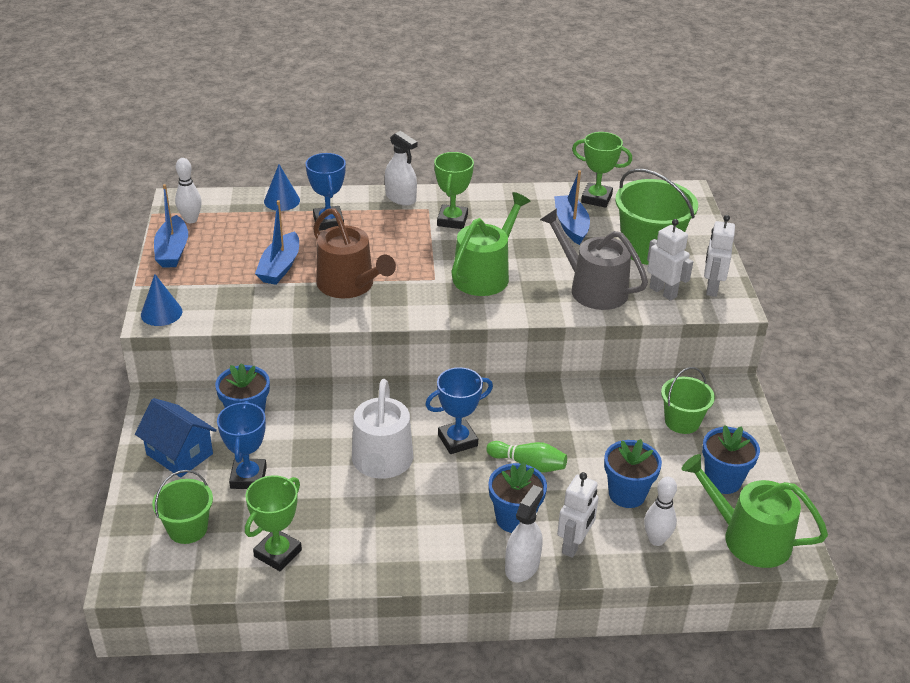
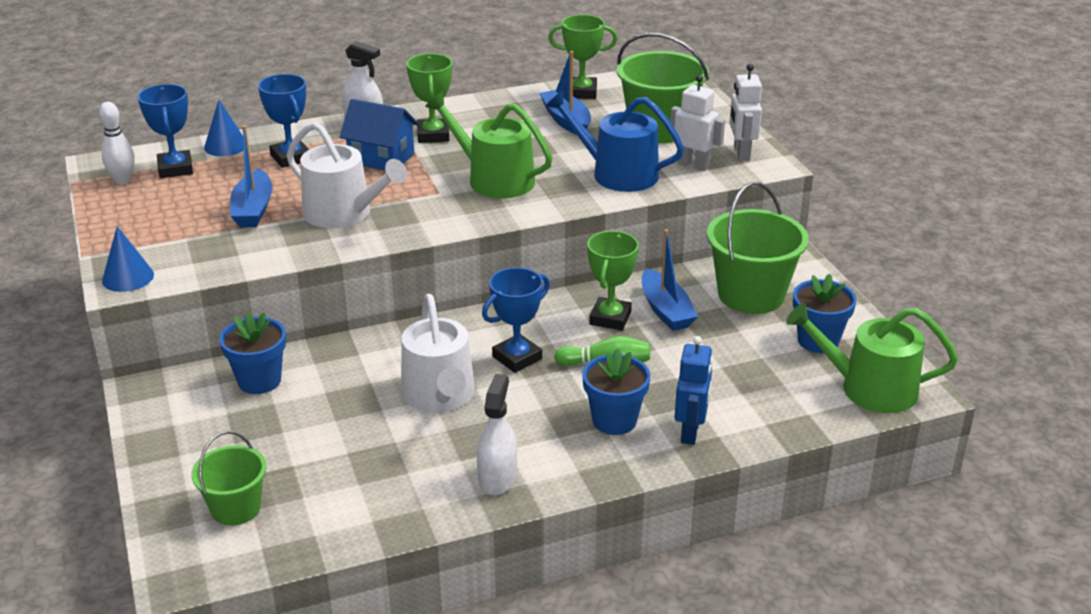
camera: 15 degrees left, 5 degrees down
(172, 250) = (114, 214): blue boat -> blue boat (665, 310)
(179, 454) = (193, 434): blue house -> blue house (381, 158)
(248, 477) = (288, 441): blue trophy -> blue trophy (175, 169)
(278, 553) = (357, 510): green trophy -> green trophy (610, 318)
(350, 285) = (344, 214): brown watering can -> white watering can
(485, 274) = (494, 179): green watering can -> green watering can turned 75 degrees counterclockwise
(522, 566) = (643, 464): white spray bottle -> white spray bottle (497, 478)
(574, 545) = (690, 432): white robot -> blue robot
(592, 288) = (617, 173): grey watering can -> blue watering can
(627, 494) = (724, 373): blue flower pot -> none
(656, 540) = (775, 409): white bowling pin -> none
(682, 421) = (751, 295): green bucket -> green bucket, size x1.68

